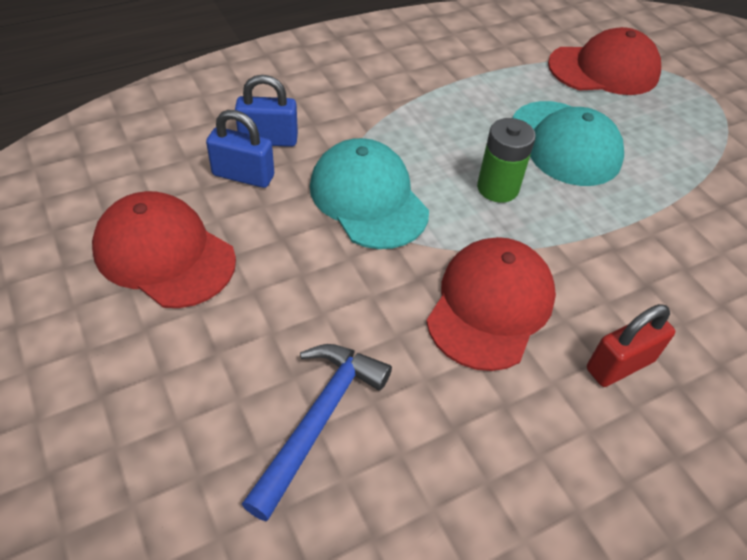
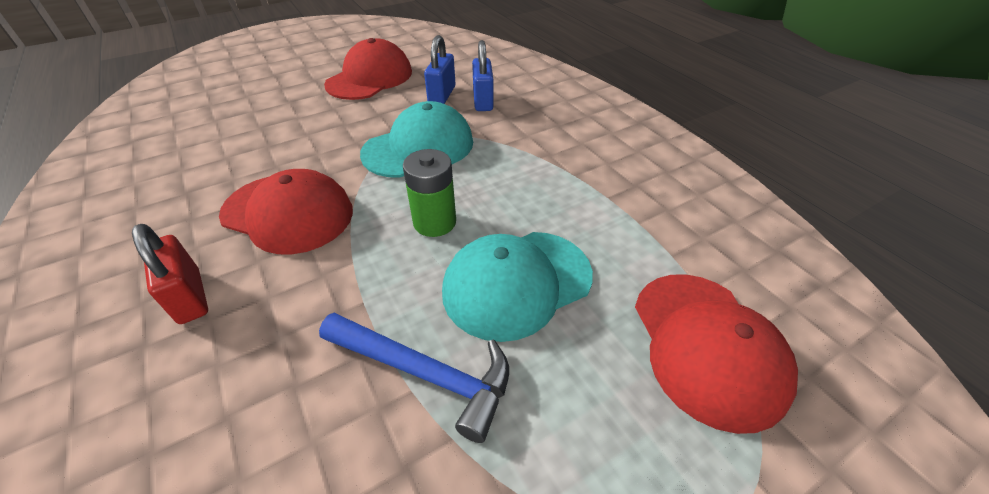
camera: 90 degrees right, 5 degrees down
(318, 419) = (223, 137): blue hammer -> blue hammer (425, 373)

